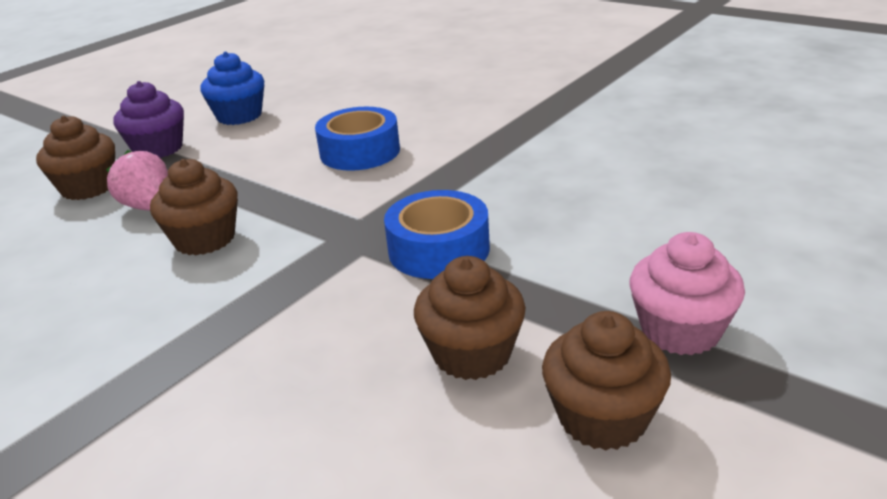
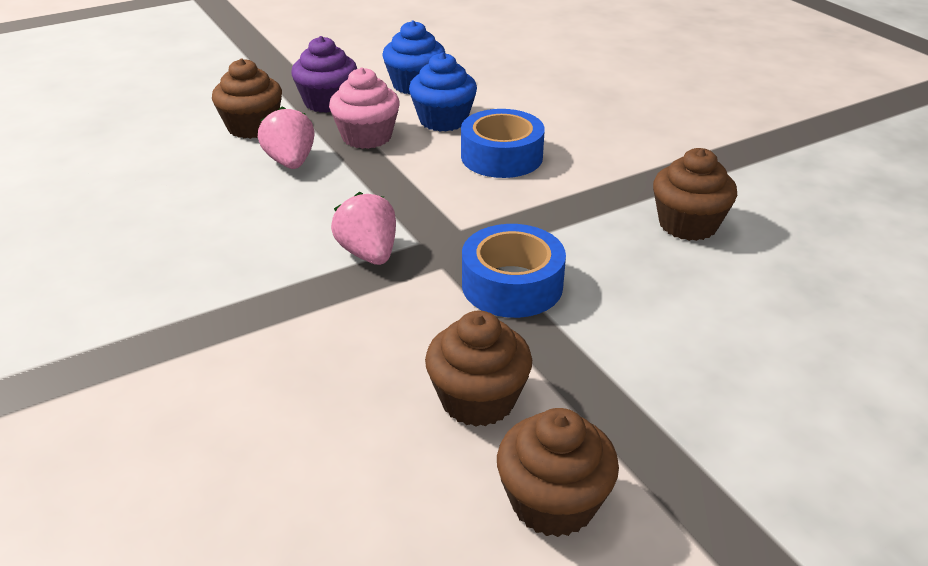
camera: 20 degrees right, 5 degrees up
(204, 239) = (319, 209): brown cupcake -> brown cupcake (688, 224)
(281, 263) = (368, 253): none -> pink strawberry
(285, 137) = (443, 120): none -> blue cupcake
(680, 330) = (684, 446): pink cupcake -> pink cupcake (367, 137)

